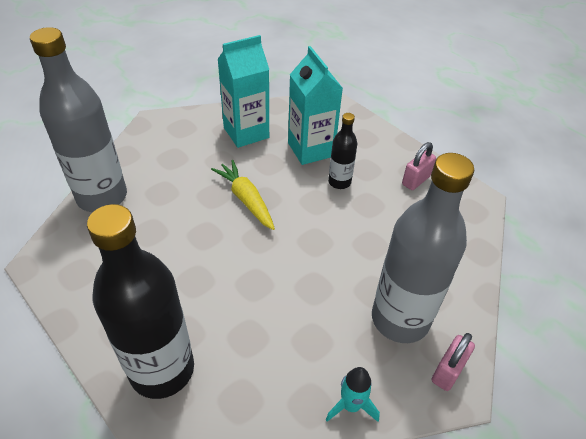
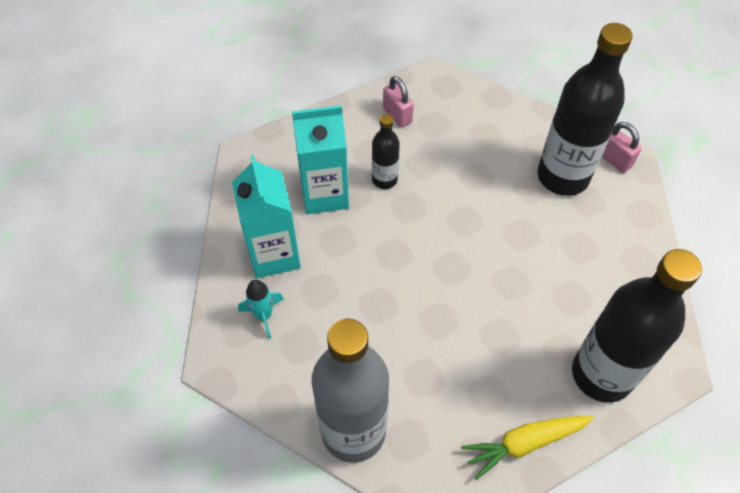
camera: 75 degrees left, 10 degrees up
(246, 199) = (391, 272): yellow carrot -> yellow carrot (524, 443)
(351, 405) = (641, 233): turquoise rocket -> turquoise rocket (263, 315)
(400, 319) = (562, 177): grey bottle -> black bottle

